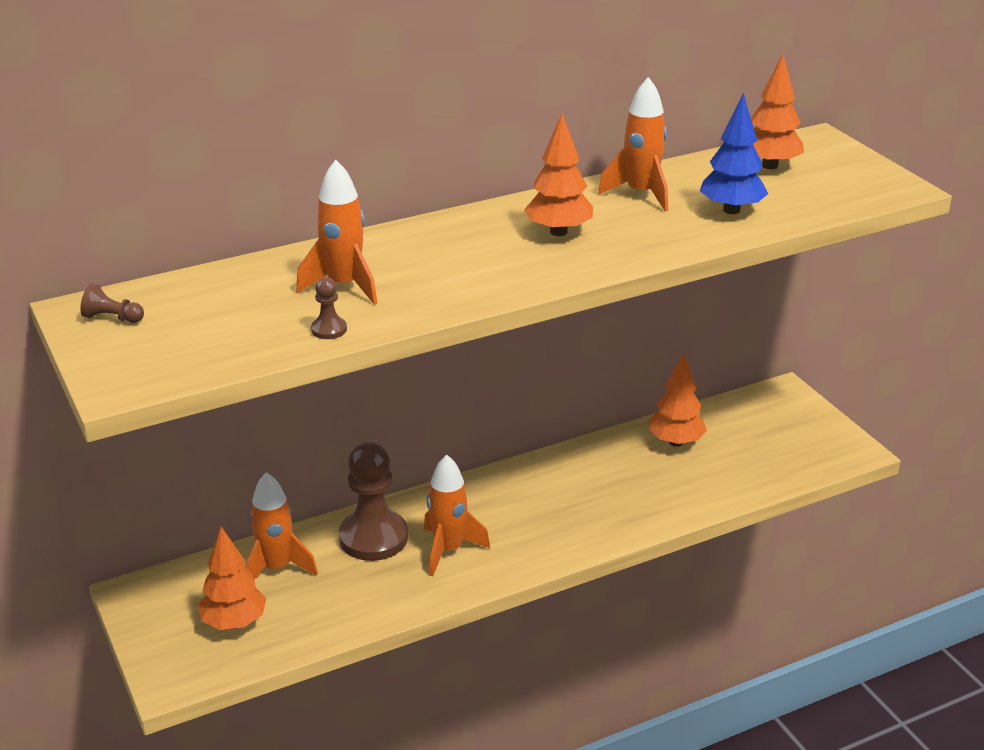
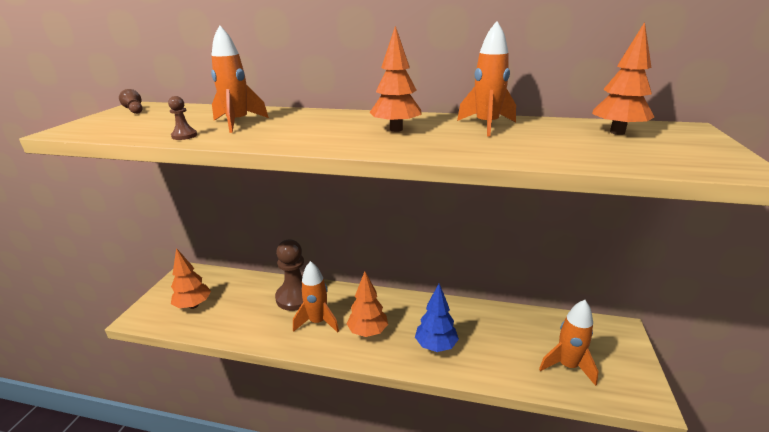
camera: 40 degrees right, 5 degrees down
(277, 568) = (242, 290): orange rocket -> orange rocket (567, 366)
(676, 442) = (510, 326): orange tree -> orange tree (368, 332)
(731, 210) = (541, 146): blue tree -> blue tree (436, 346)

